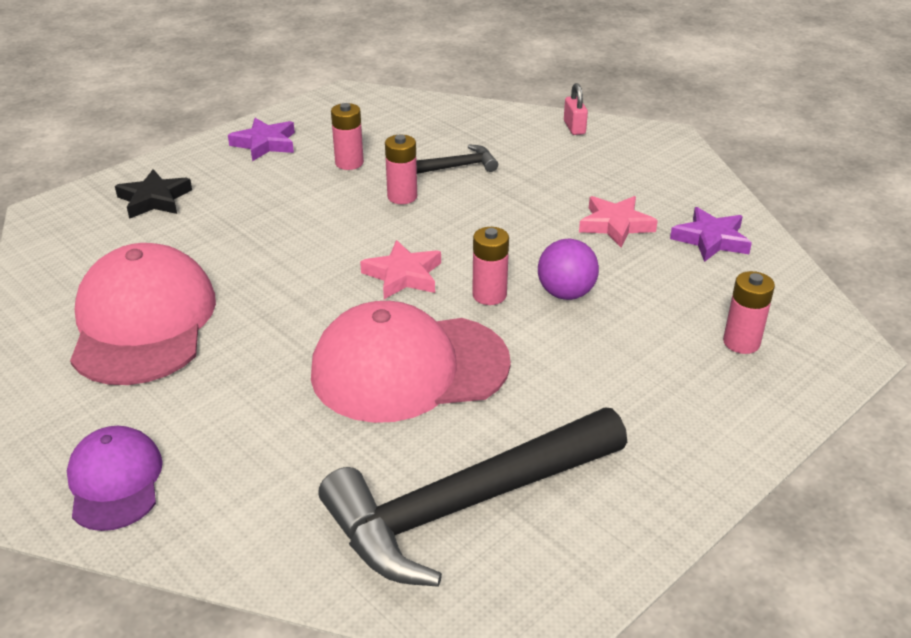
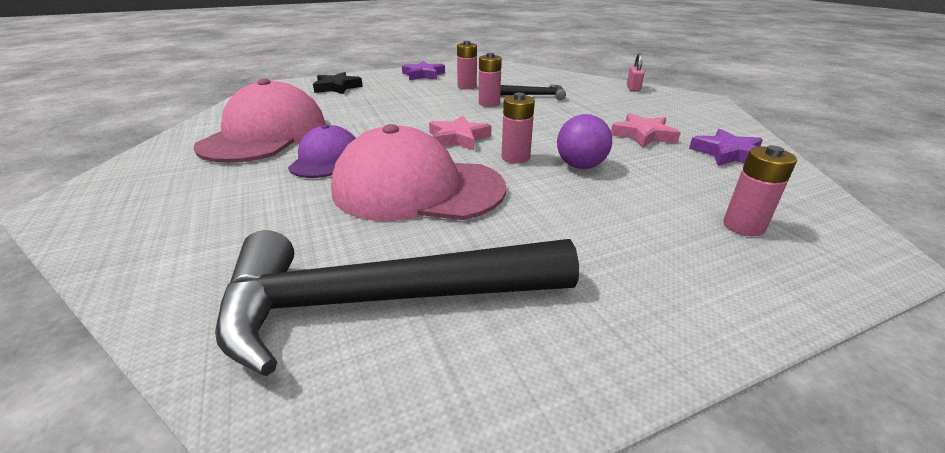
camera: 20 degrees right, 5 degrees down
(115, 481) = (133, 214): purple cap -> purple cap (326, 159)

